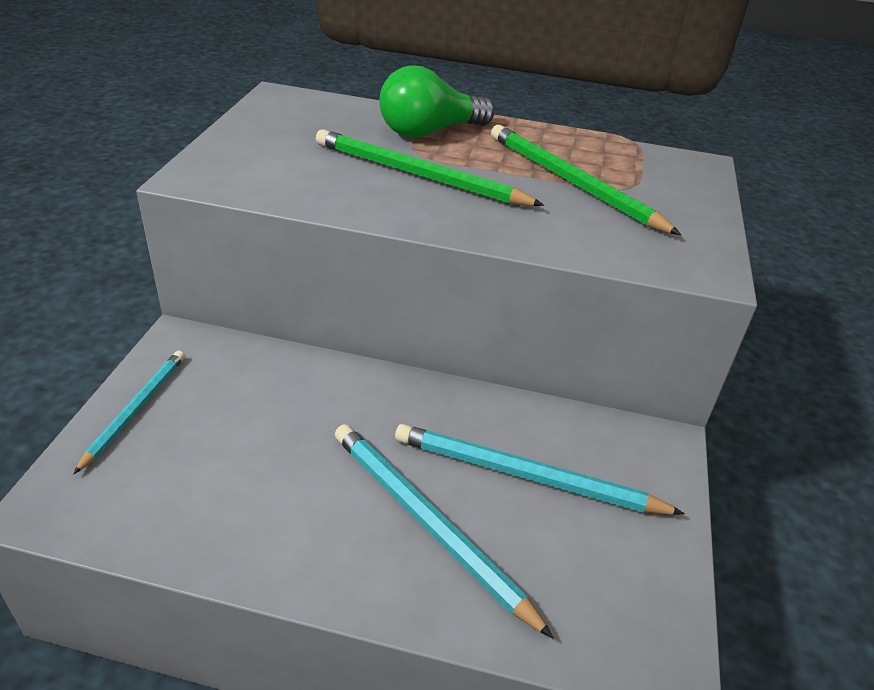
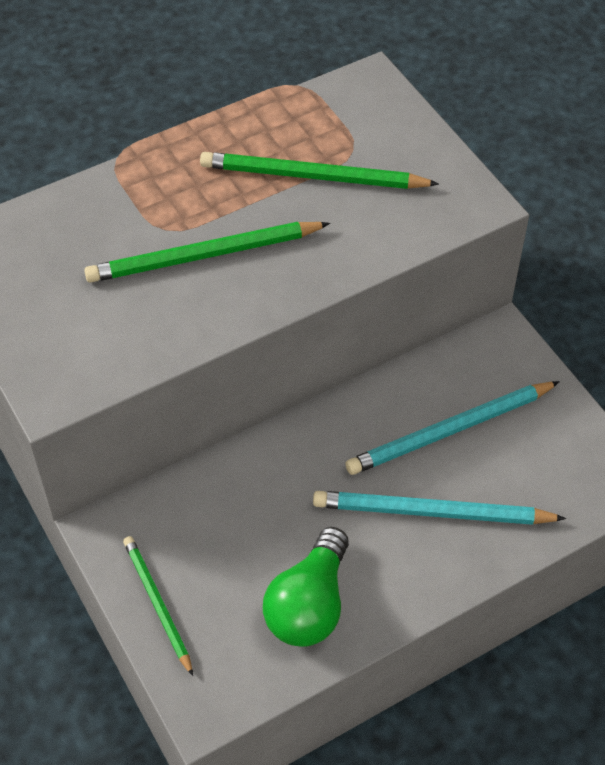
camera: 40 degrees left, 15 degrees up
(135, 410) = (157, 604): turquoise pencil -> green pencil
(429, 132) = (146, 196): green light bulb -> green light bulb (309, 605)

